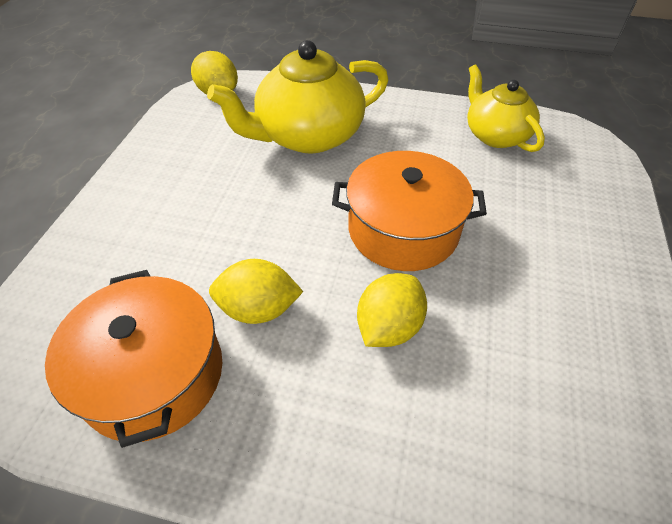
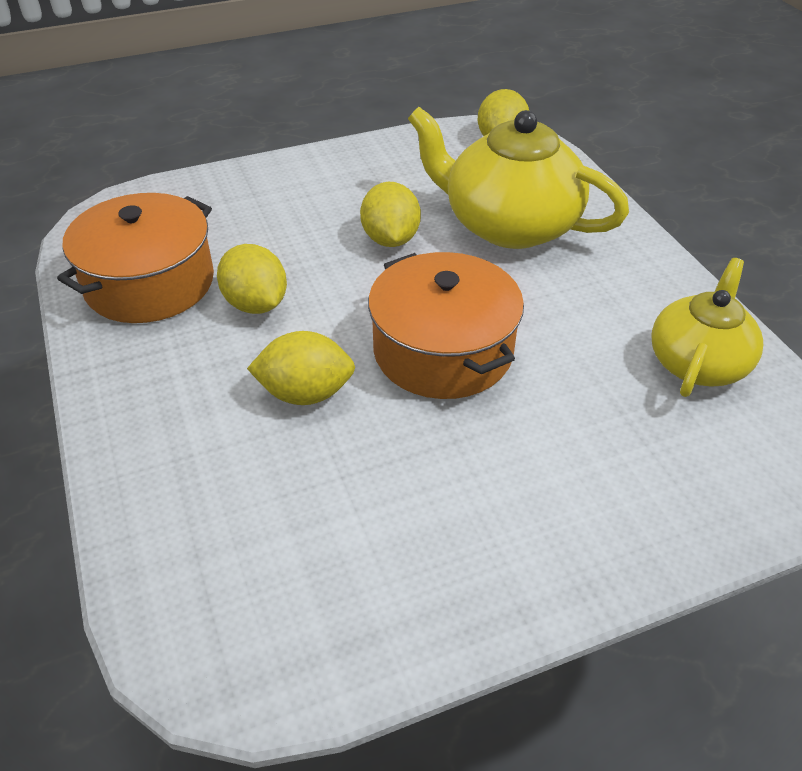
camera: 55 degrees right, 5 degrees down
(262, 195) = (390, 239): none -> yellow lemon

